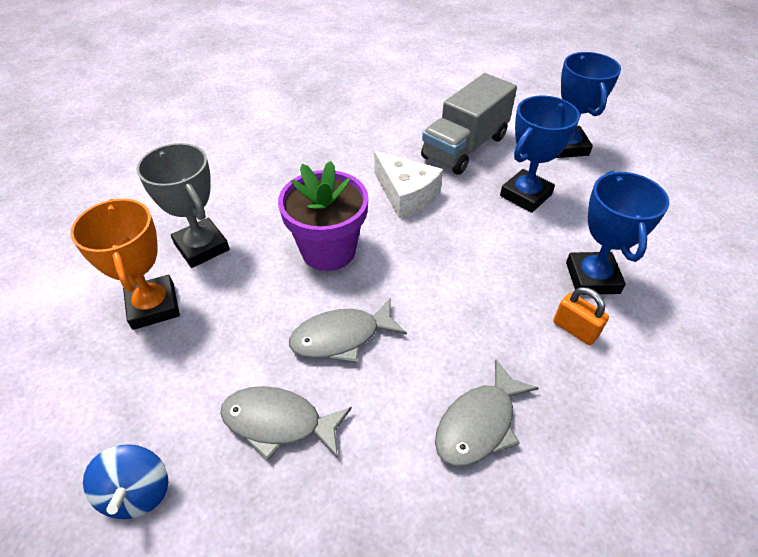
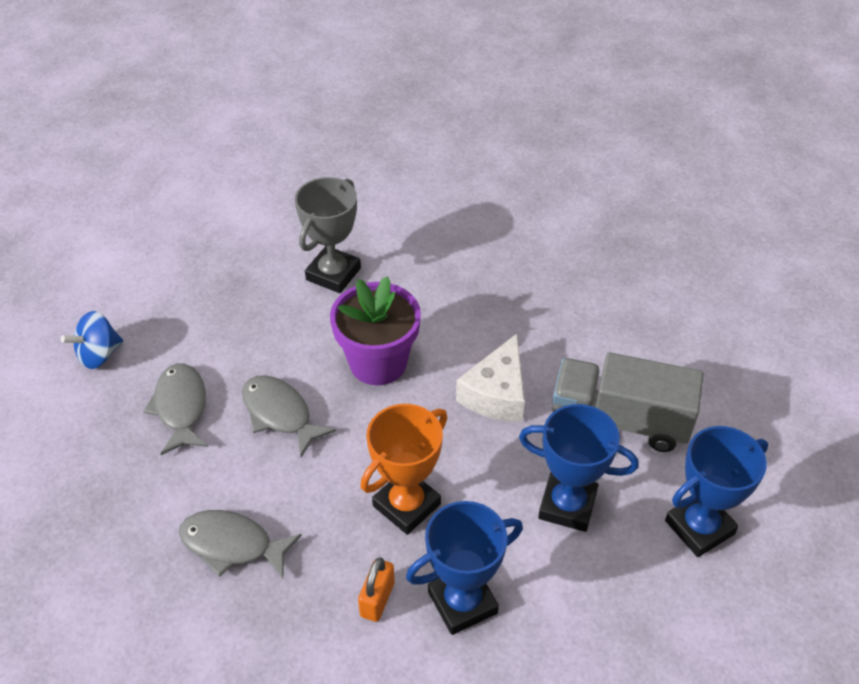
camera: 65 degrees right, 0 degrees up
(153, 306) = (254, 278): orange trophy -> orange trophy (406, 505)

